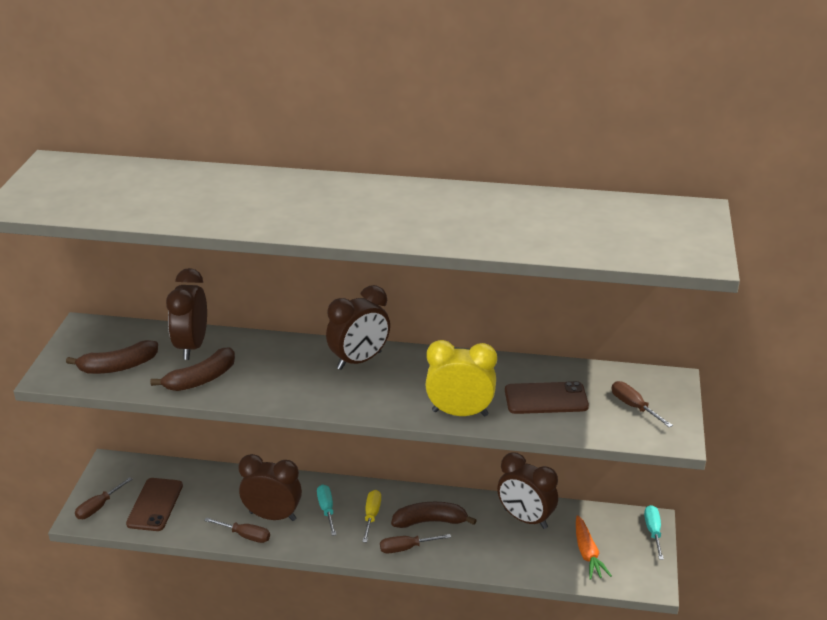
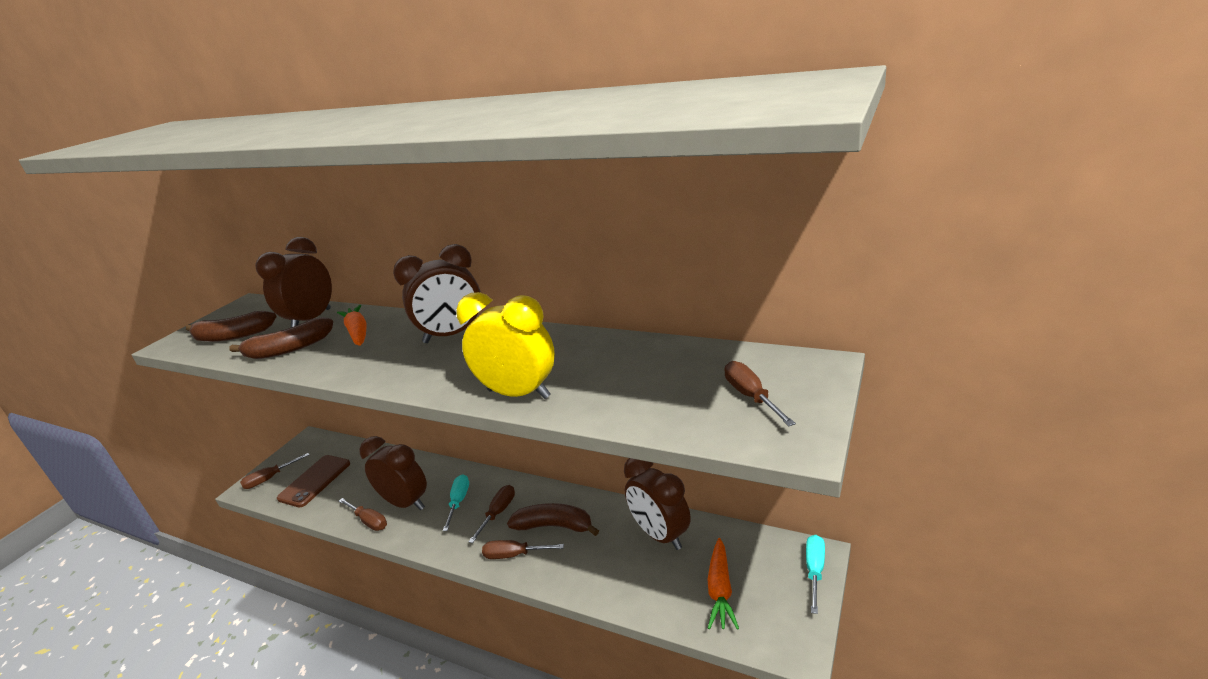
camera: 20 degrees right, 5 degrees down
(258, 359) = (358, 332): none -> orange carrot
(371, 516) = (498, 513): yellow screwdriver -> brown screwdriver
(546, 399) = (635, 381): brown phone -> none

